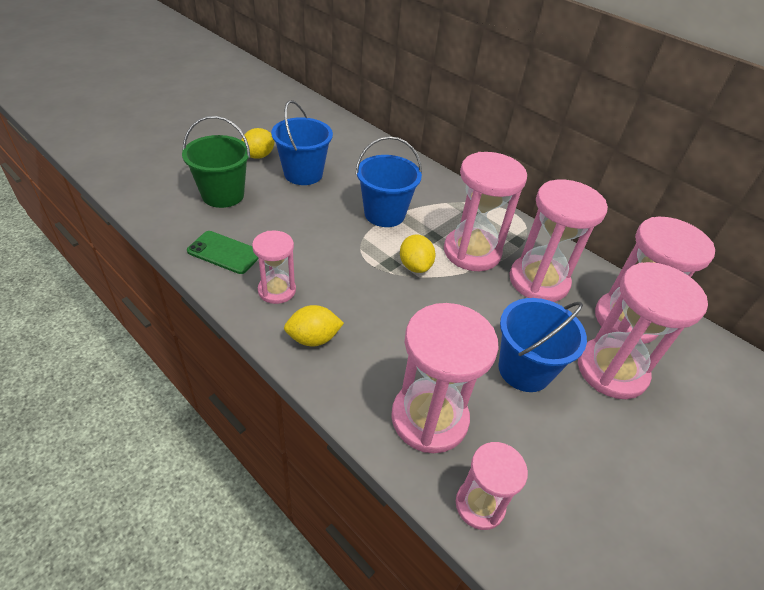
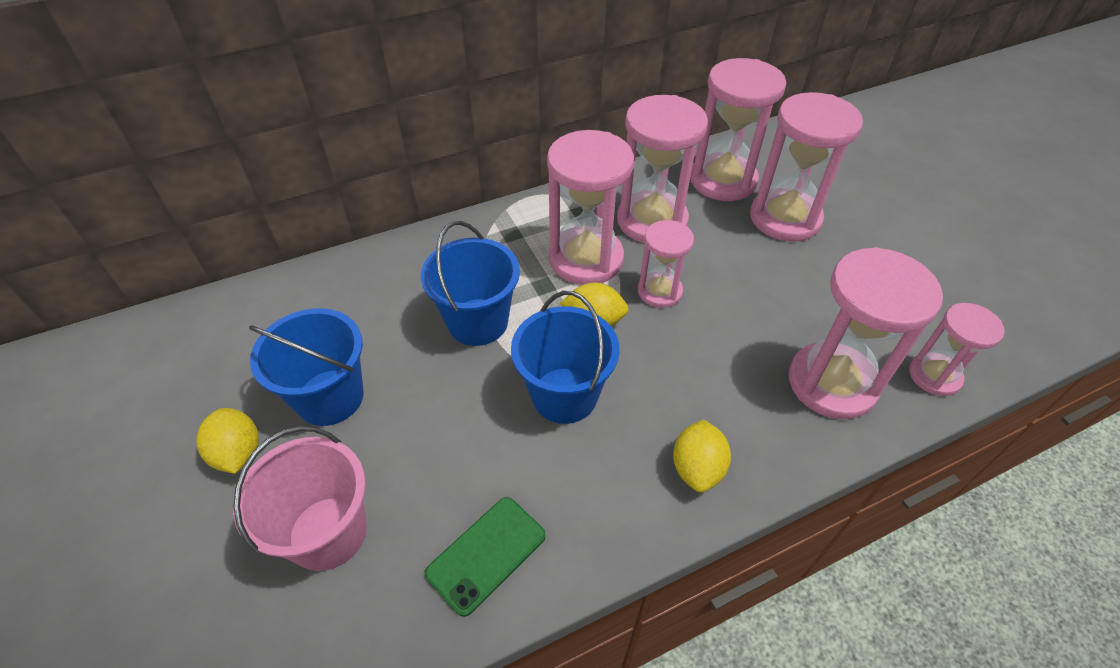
camera: 65 degrees left, 5 degrees up
(223, 195) = (328, 532): green bucket -> pink bucket
(277, 290) = (595, 494): pink hourglass -> pink hourglass (659, 291)
(524, 369) = (776, 281): blue bucket -> blue bucket (564, 395)

